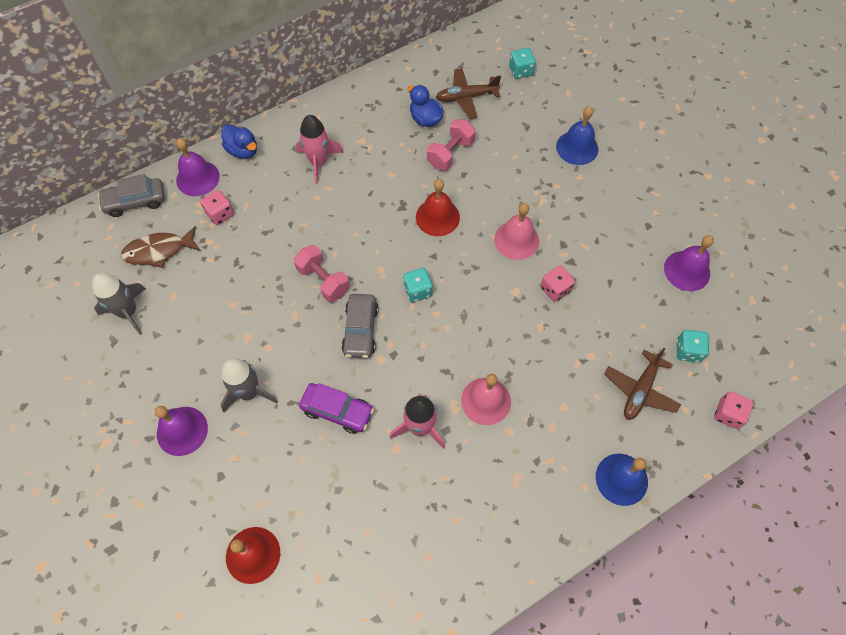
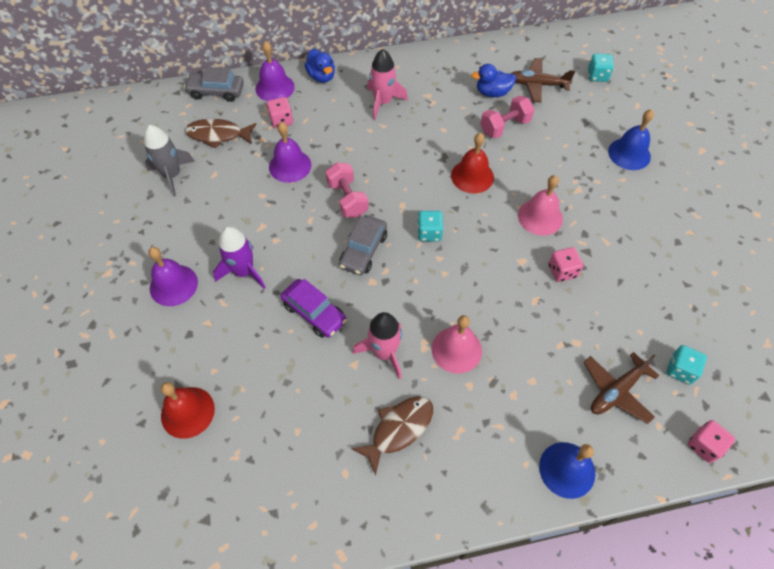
camera: 20 degrees right, 5 degrees down
(249, 392) = (243, 272): grey rocket -> purple rocket
(425, 119) = (492, 92): blue duck -> blue duck turned 75 degrees counterclockwise
(461, 497) = (399, 429): none -> brown fish
(687, 270) = (705, 294): purple bell -> purple bell (290, 166)

